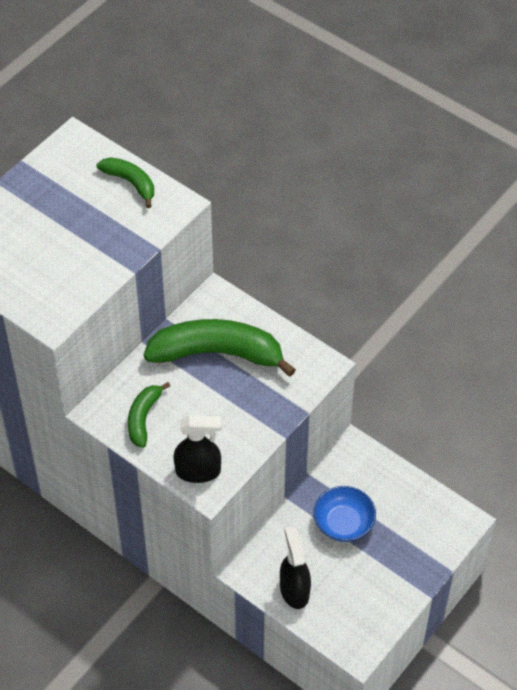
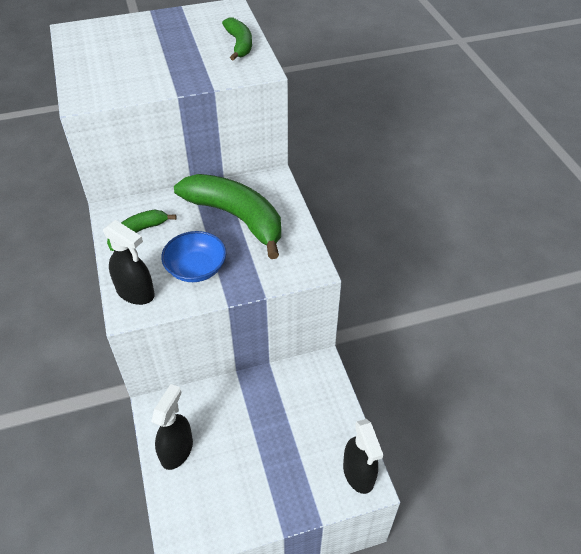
camera: 35 degrees right, 5 degrees down
(343, 523) = (263, 420): blue bowl -> blue bowl (196, 268)
(450, 517) = (358, 473): none -> black spray bottle

